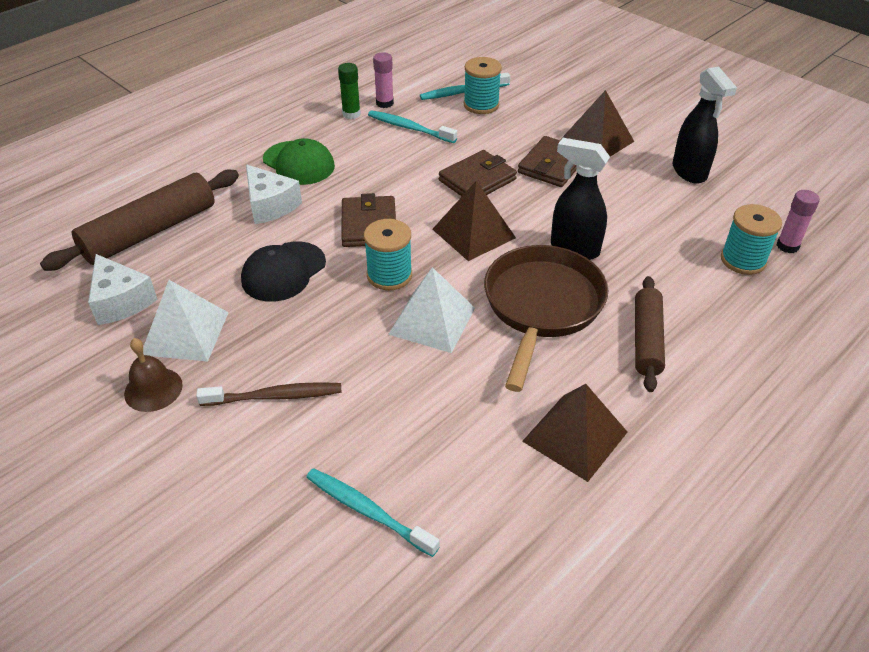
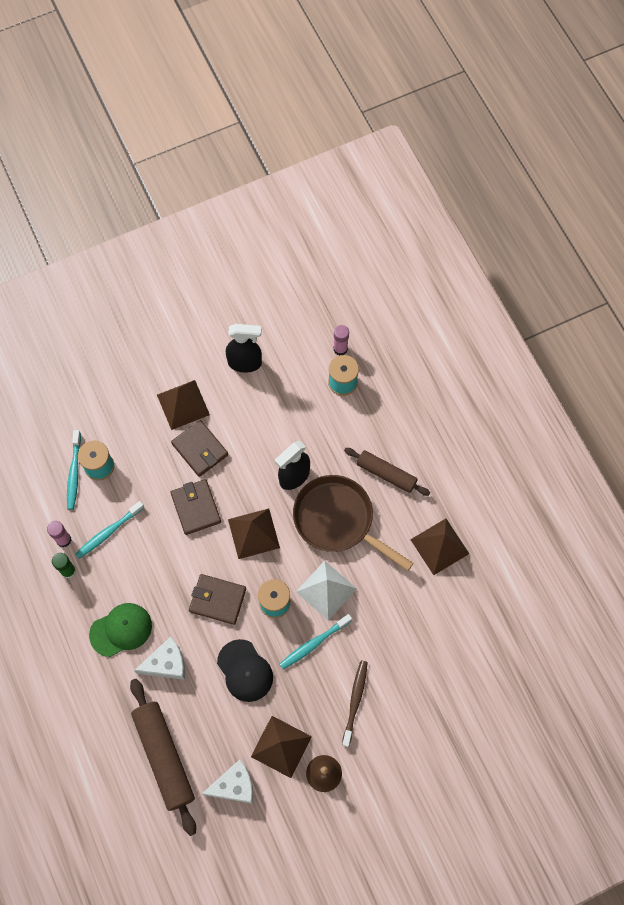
camera: 70 degrees left, 25 degrees up
(185, 333) = (281, 746): white pyramid -> brown pyramid
(367, 511) = (451, 671): turquoise toothbrush -> turquoise toothbrush (314, 643)

